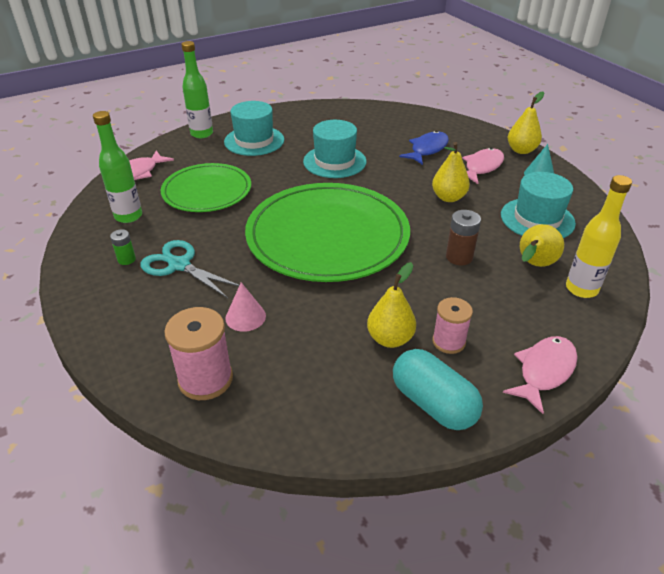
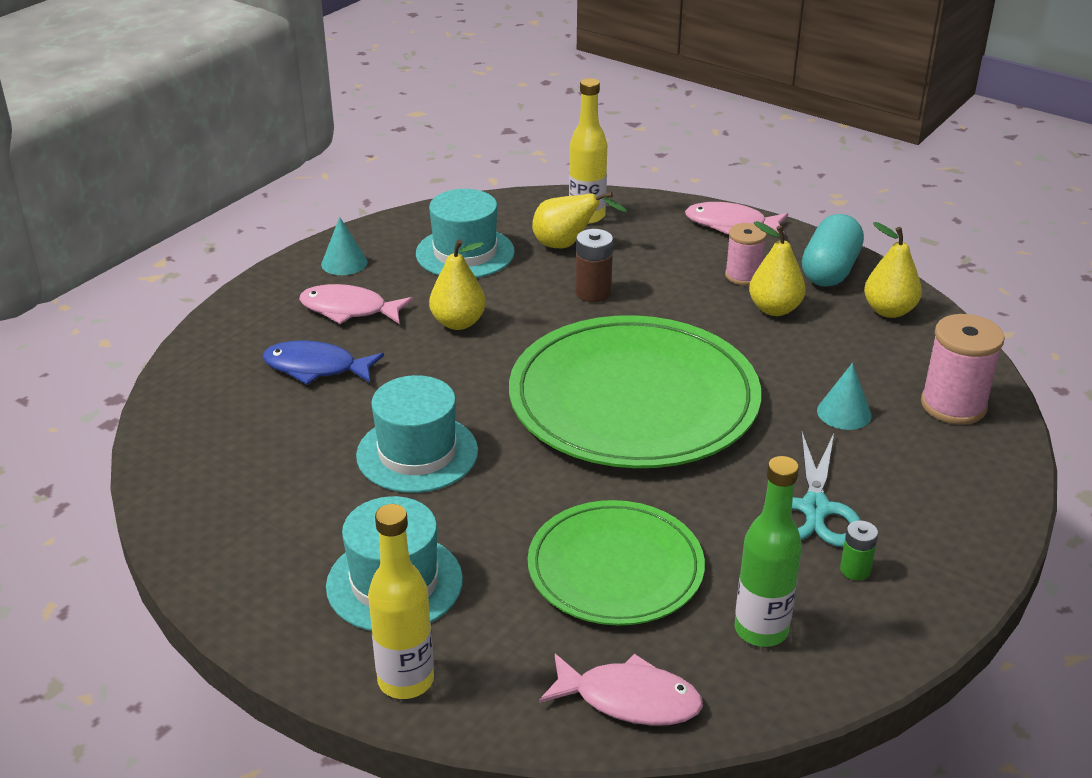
camera: 115 degrees left, 5 degrees down
(202, 134) = (406, 680): green bottle -> yellow bottle
(245, 317) = (844, 413): pink cone -> turquoise cone
(521, 150) = (272, 284): yellow pear -> yellow pear (889, 311)

